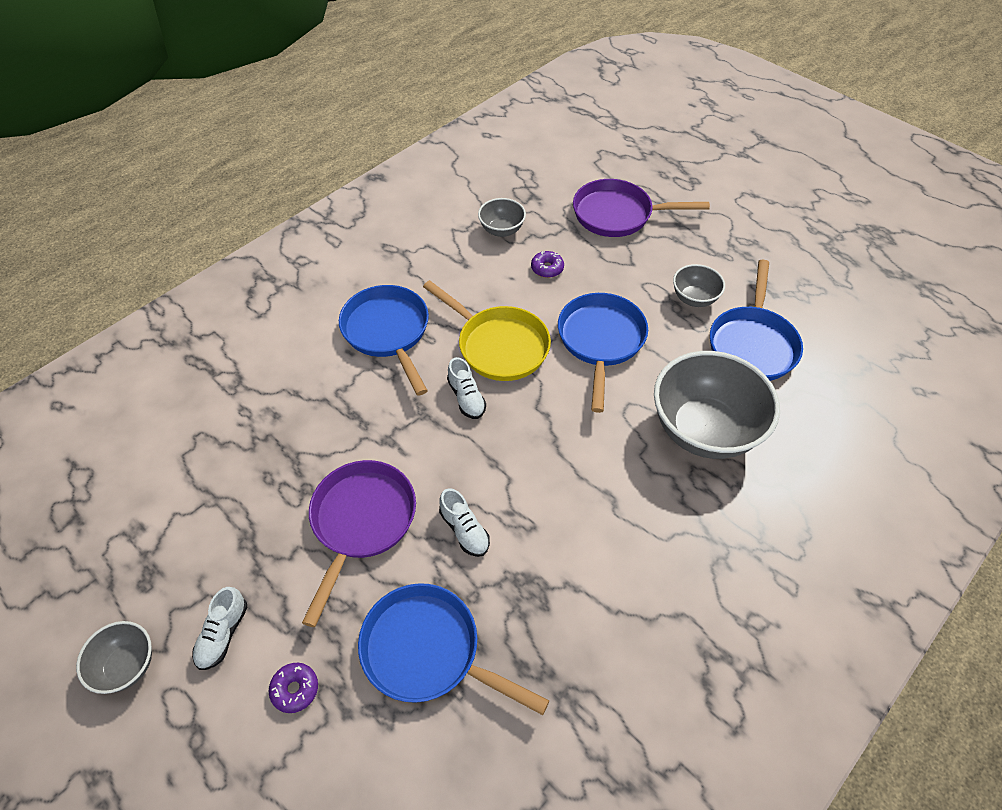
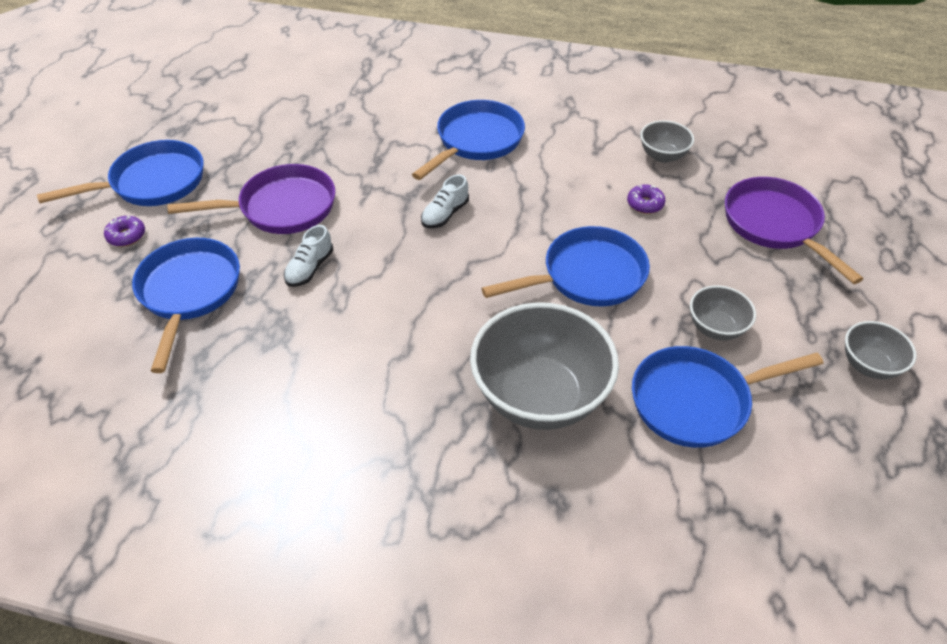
camera: 60 degrees right, 5 degrees down
(127, 665) = (110, 153): grey bowl -> grey bowl (869, 365)
(223, 634) = (152, 183): white shoe -> blue pan
(498, 345) = (520, 210): yellow pan -> none

